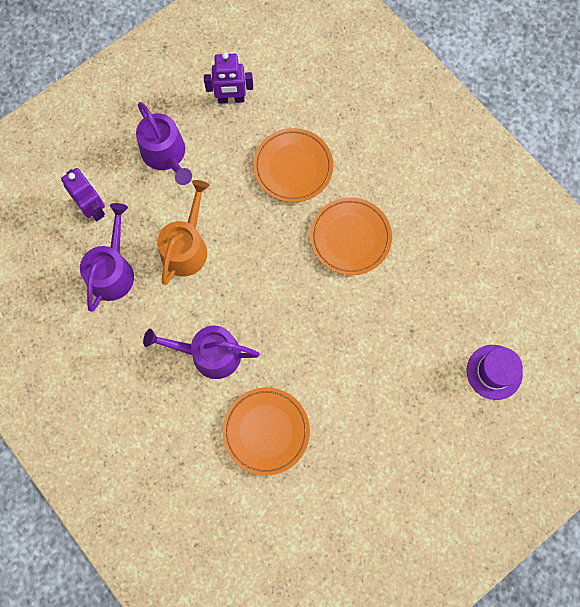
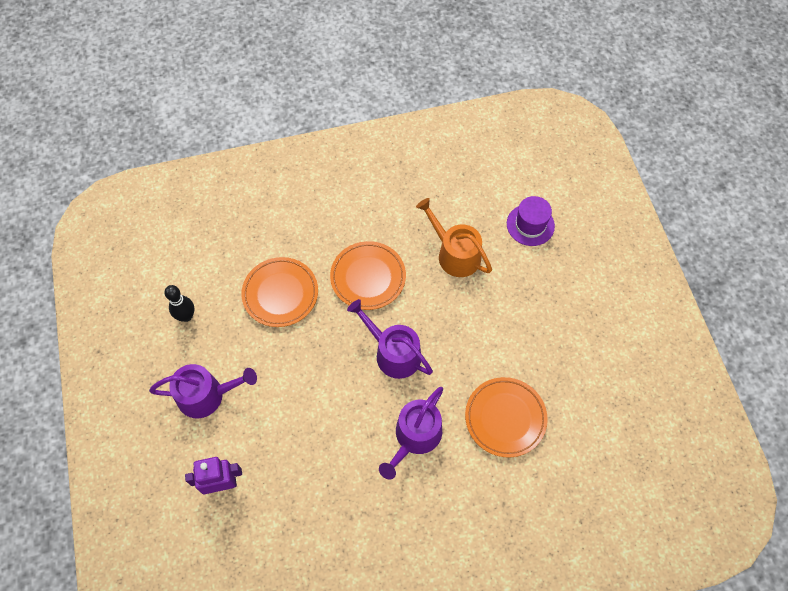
camera: 65 degrees left, 10 degrees down
(112, 271) = (294, 491): purple watering can -> purple watering can (393, 353)
(186, 247) = (306, 414): orange watering can -> orange watering can (455, 254)
(231, 99) = (186, 316): purple robot -> black bowling pin

